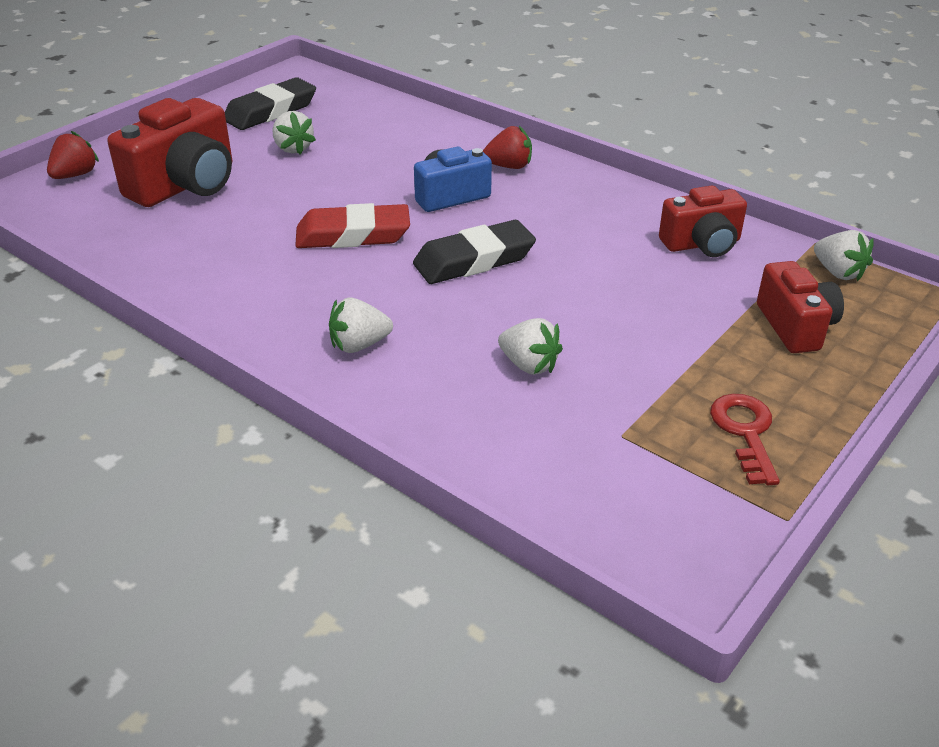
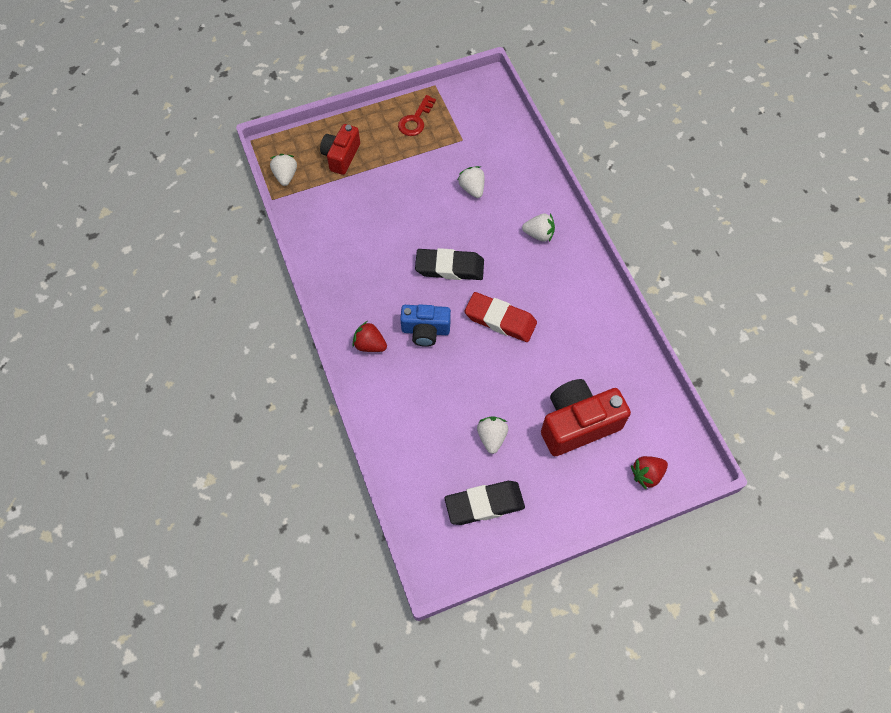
camera: 150 degrees left, 25 degrees up
(702, 244) = (327, 224): red camera -> none

